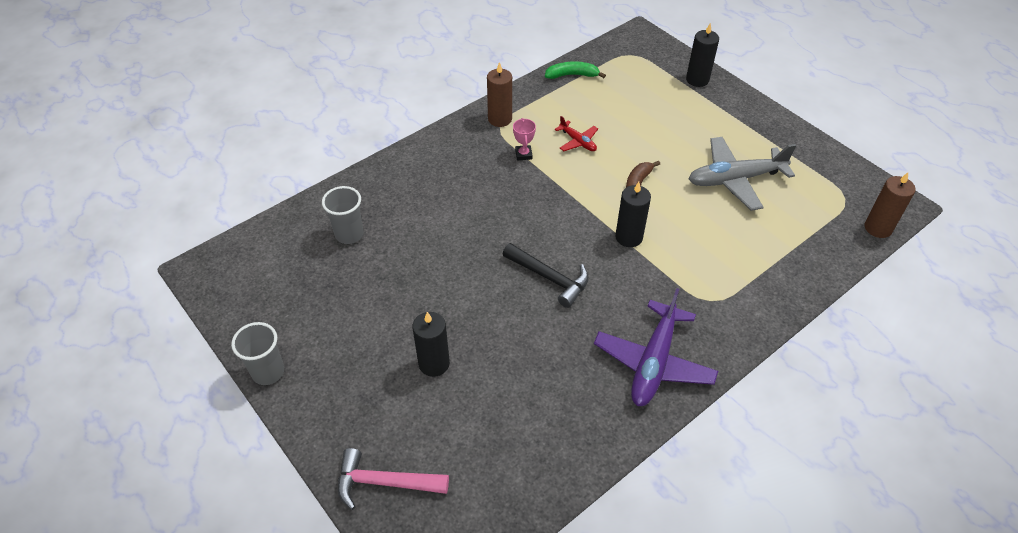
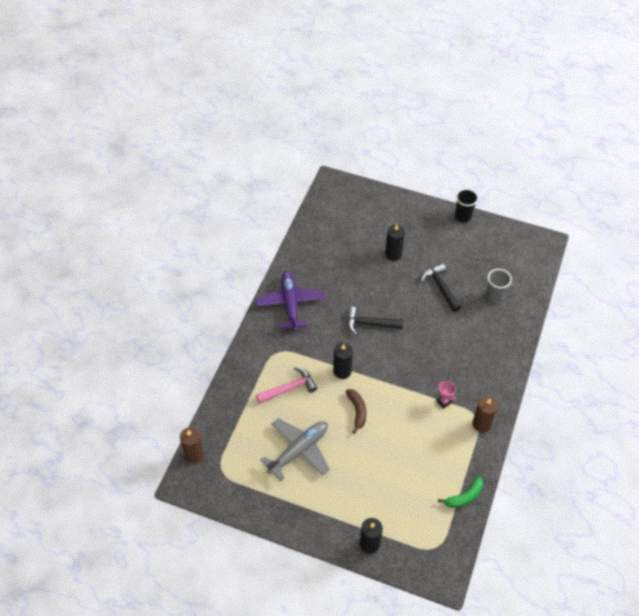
camera: 150 degrees right, 5 degrees up
(268, 372) = (463, 216): grey cup -> black cup
(384, 482) = (374, 202): pink hammer -> pink hammer (289, 388)
(408, 280) = (440, 287): none -> black hammer
(578, 141) = (417, 431): red plane -> none

